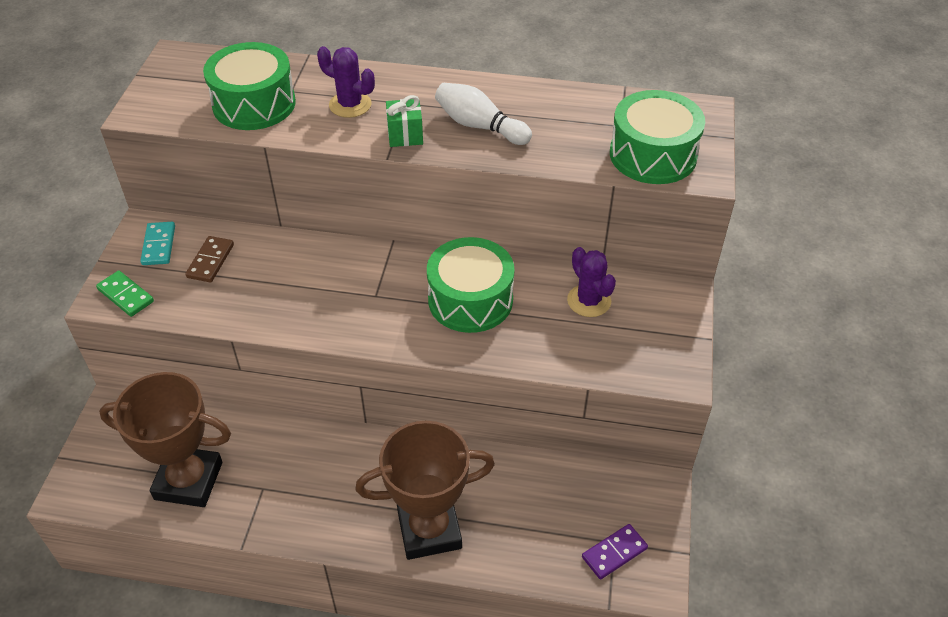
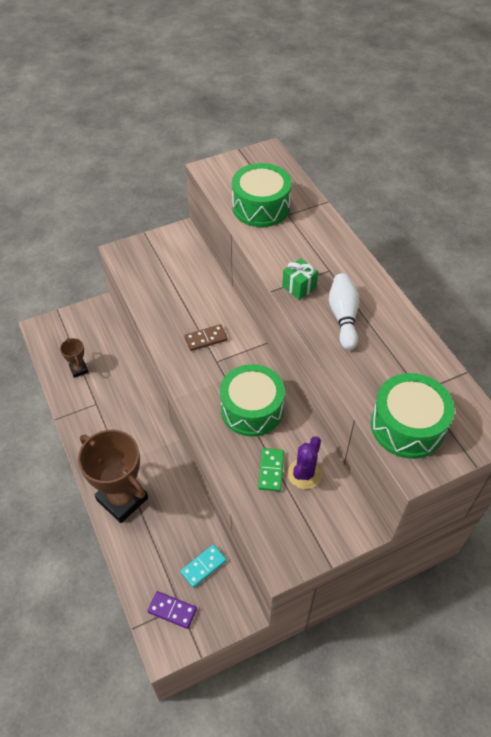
camera: 55 degrees right, 5 degrees up
(126, 295) = (129, 258): green domino -> green domino (271, 470)
(159, 245) = (173, 247): turquoise domino -> turquoise domino (203, 566)
(188, 481) = (79, 369): brown trophy -> brown trophy, size x0.46
(210, 261) = (180, 274): brown domino -> brown domino (206, 339)
(350, 105) = (301, 246): purple cactus -> none

